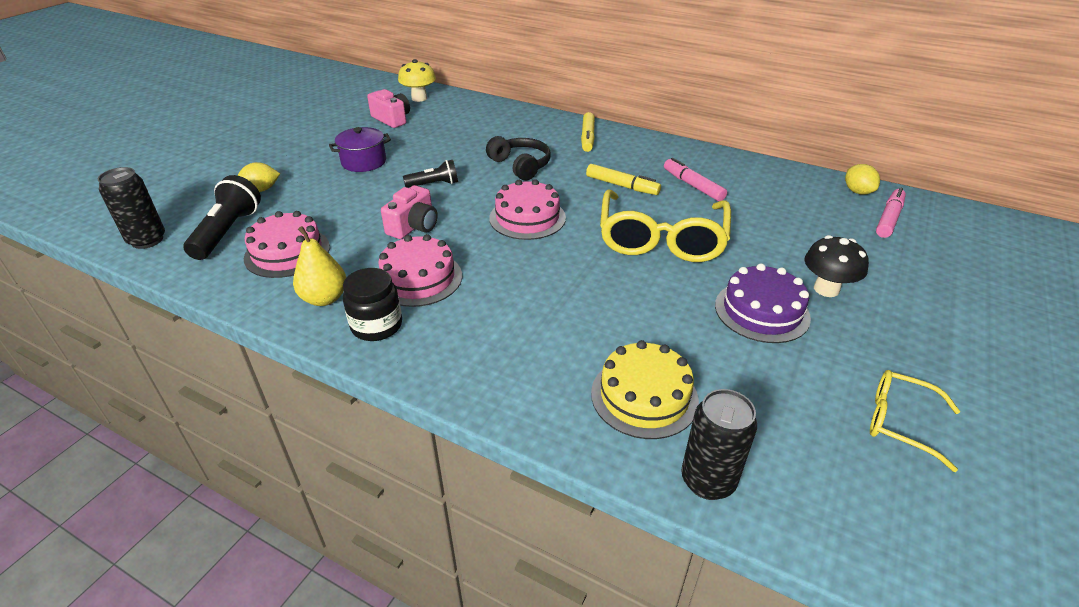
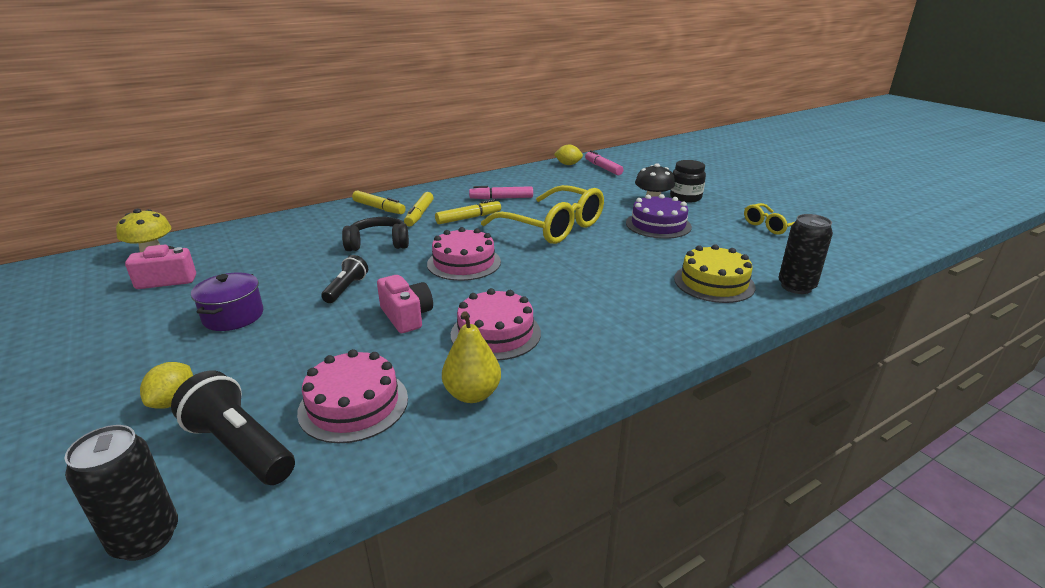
camera: 60 degrees left, 10 degrees down
(377, 326) = (547, 371): black jar -> black jar (685, 197)
(599, 160) = (419, 214): none -> yellow marker

